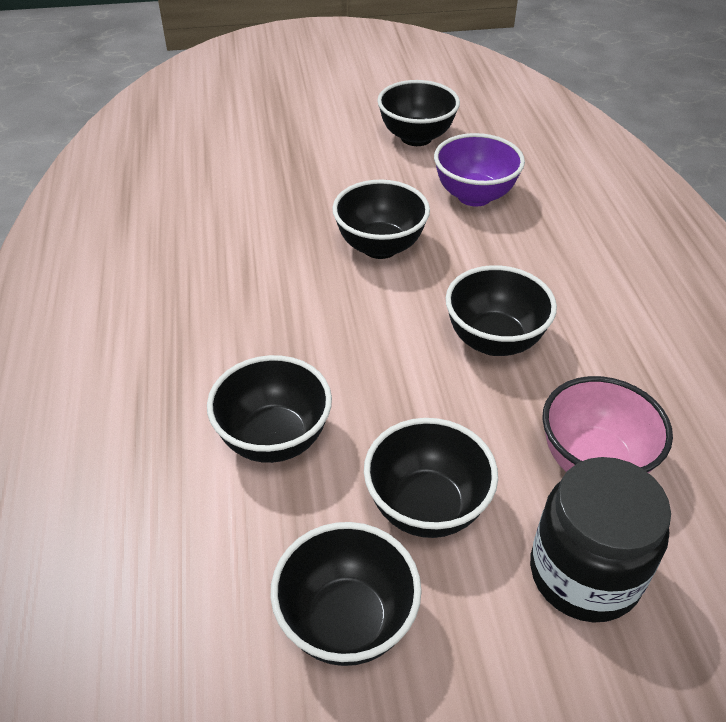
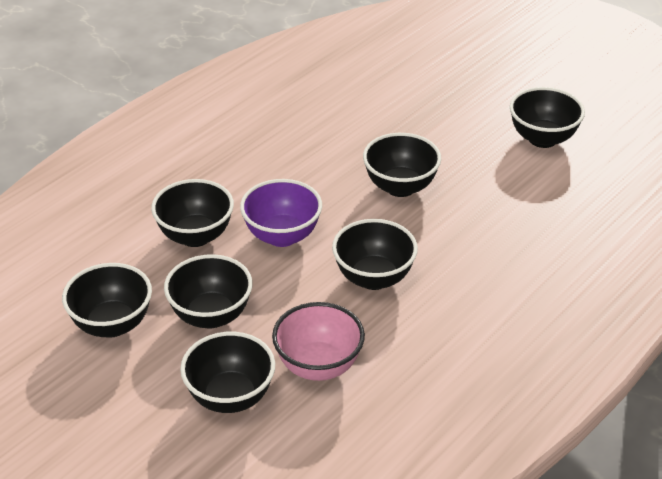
camera: 50 degrees right, 5 degrees down
(474, 196) = (512, 198): purple bowl -> purple bowl (282, 236)
(584, 573) = (230, 397): black jar -> black bowl

